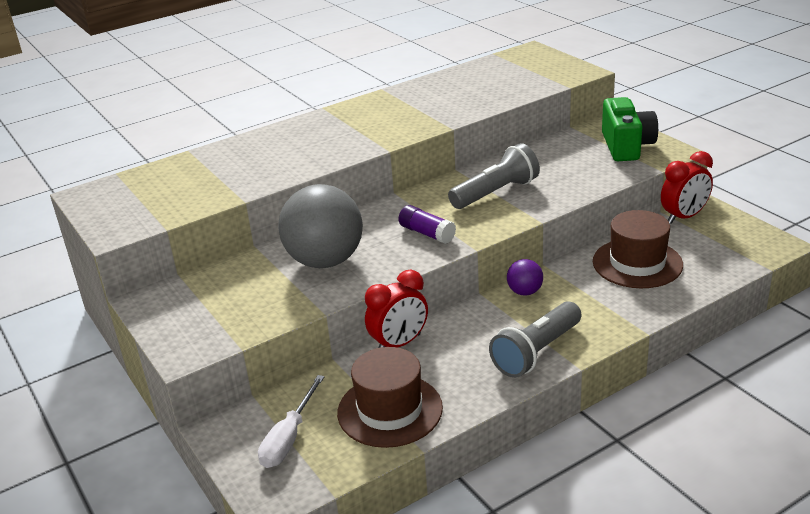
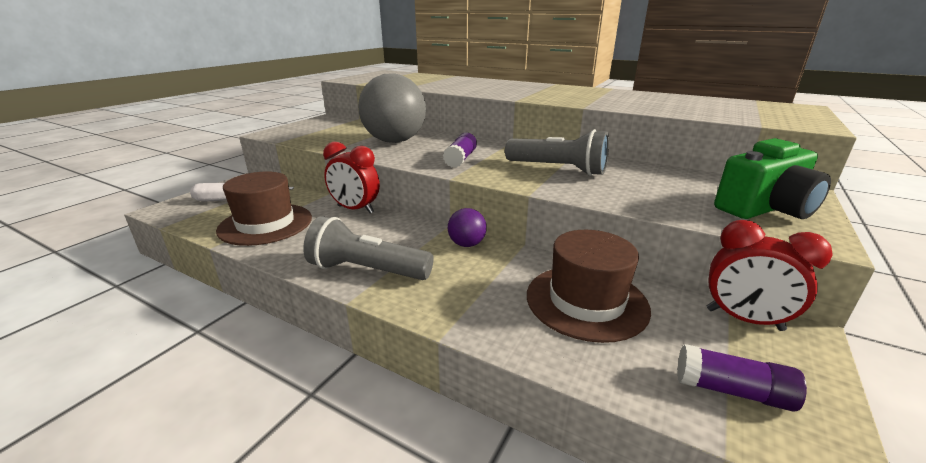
camera: 60 degrees right, 5 degrees down
(735, 248) = (732, 390): none -> purple glue stick

